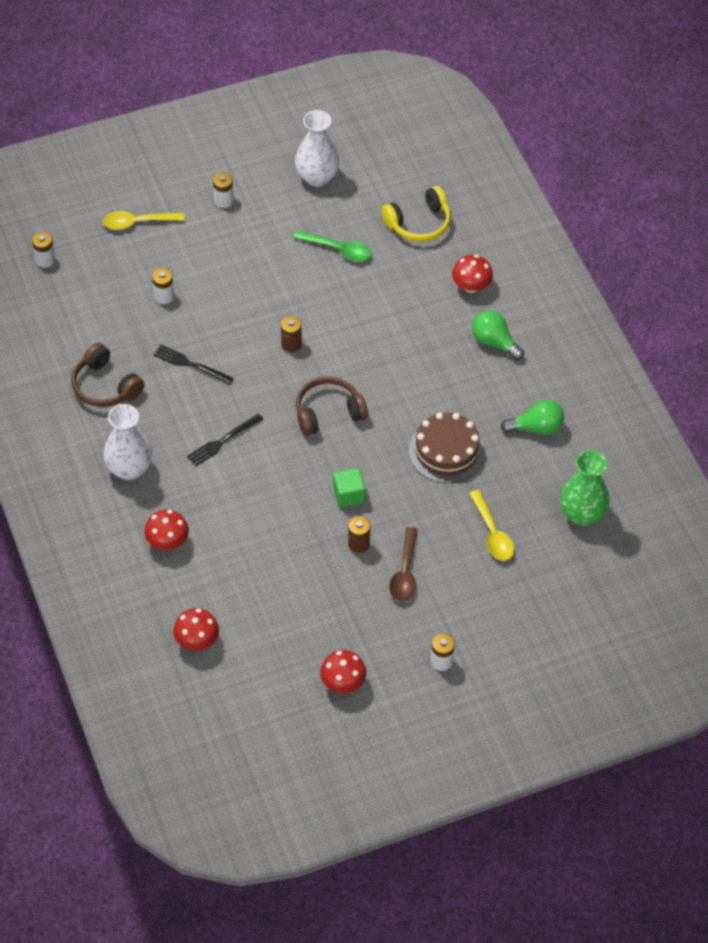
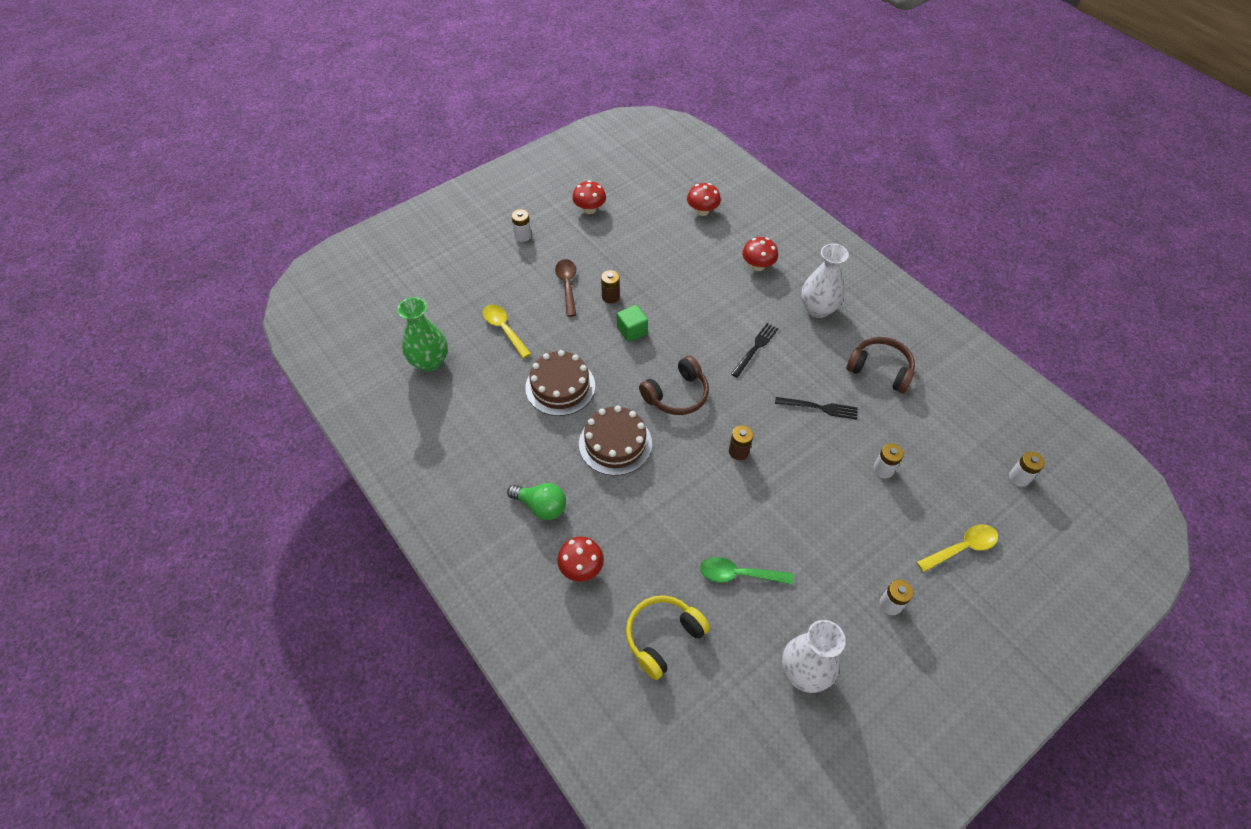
camera: 165 degrees right, 0 degrees up
(407, 380) = (615, 443): none -> brown cake
(536, 428) = (482, 428): green light bulb -> none

